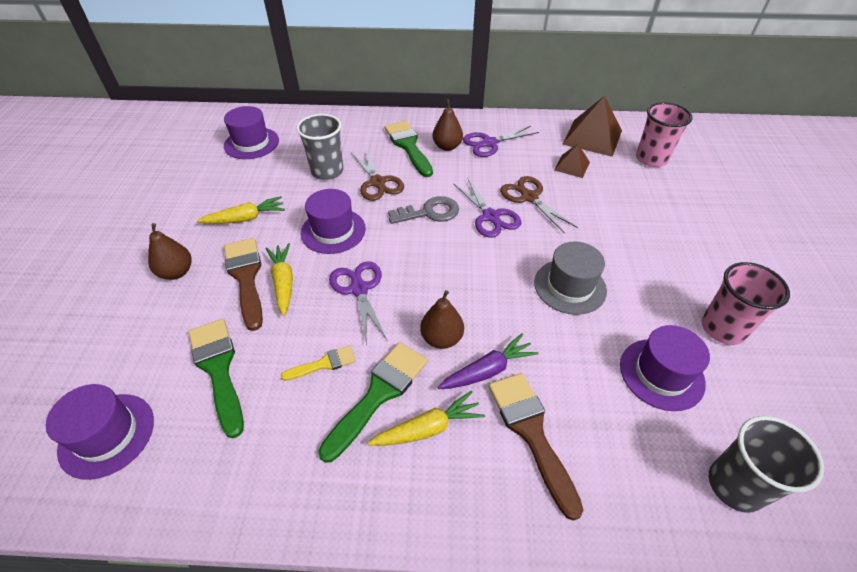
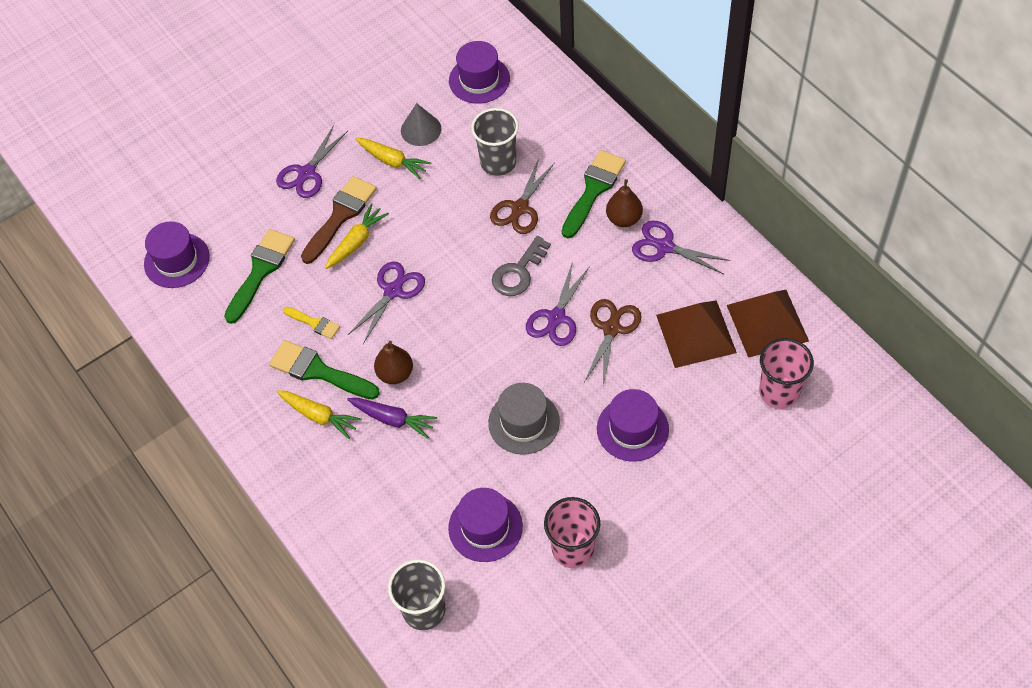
camera: 55 degrees right, 10 degrees up
(176, 272) = (307, 173): brown pear -> purple scissors
(243, 189) = (421, 129): none -> grey cone
(333, 231) = (434, 226): purple hat -> purple hat (632, 429)
(378, 394) = (319, 371): green brush -> green brush turned 150 degrees counterclockwise
(429, 212) = (518, 272): grey key -> grey key turned 90 degrees clockwise
(531, 433) = (365, 475): brown brush -> none
(572, 166) = (696, 333): brown pyramid -> brown pyramid, size x1.81

